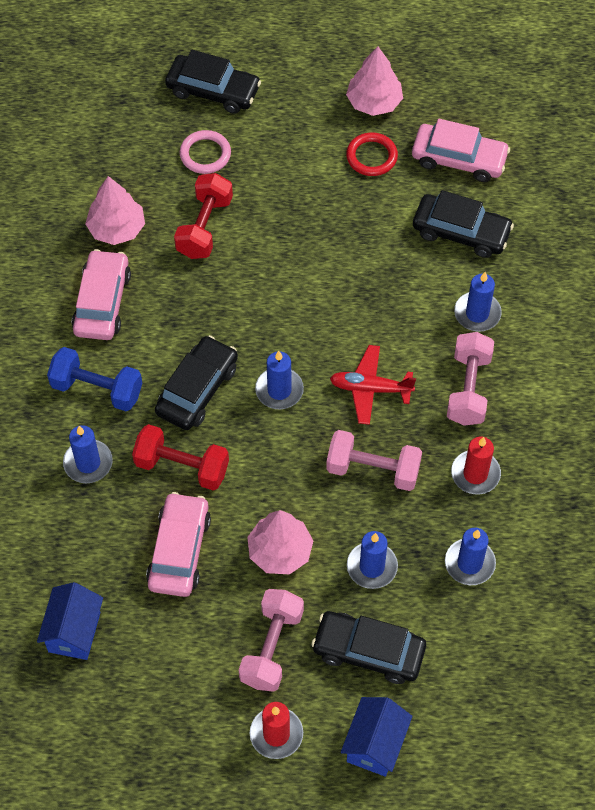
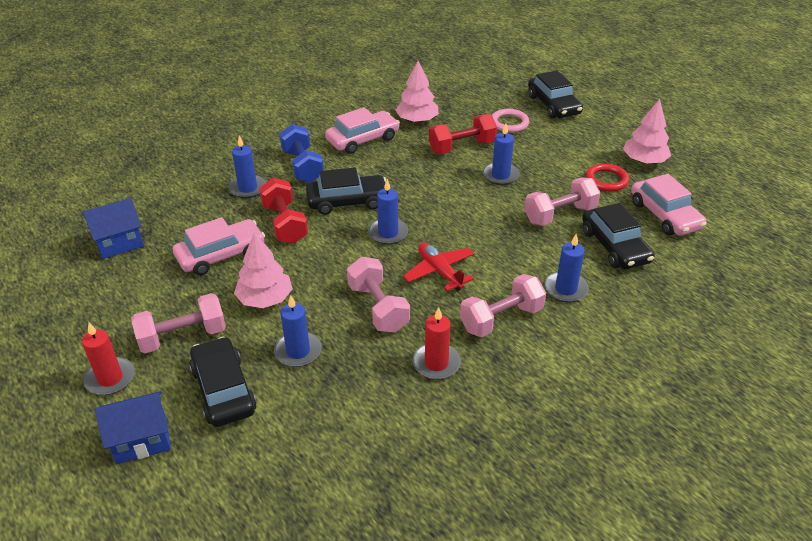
camera: 50 degrees right, 20 degrees down
(383, 235) = (560, 215): none -> pink dumbbell
(469, 563) = (356, 405): blue candle -> blue candle (500, 175)

